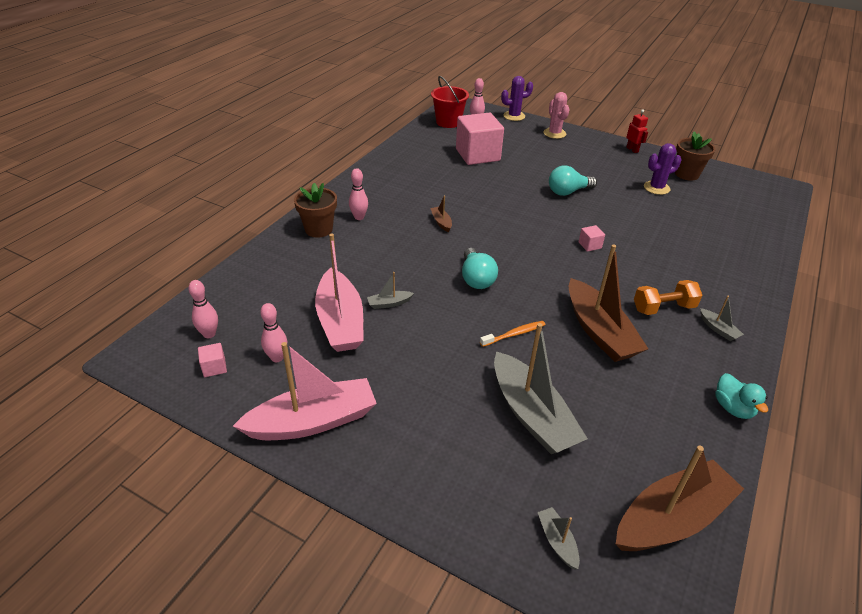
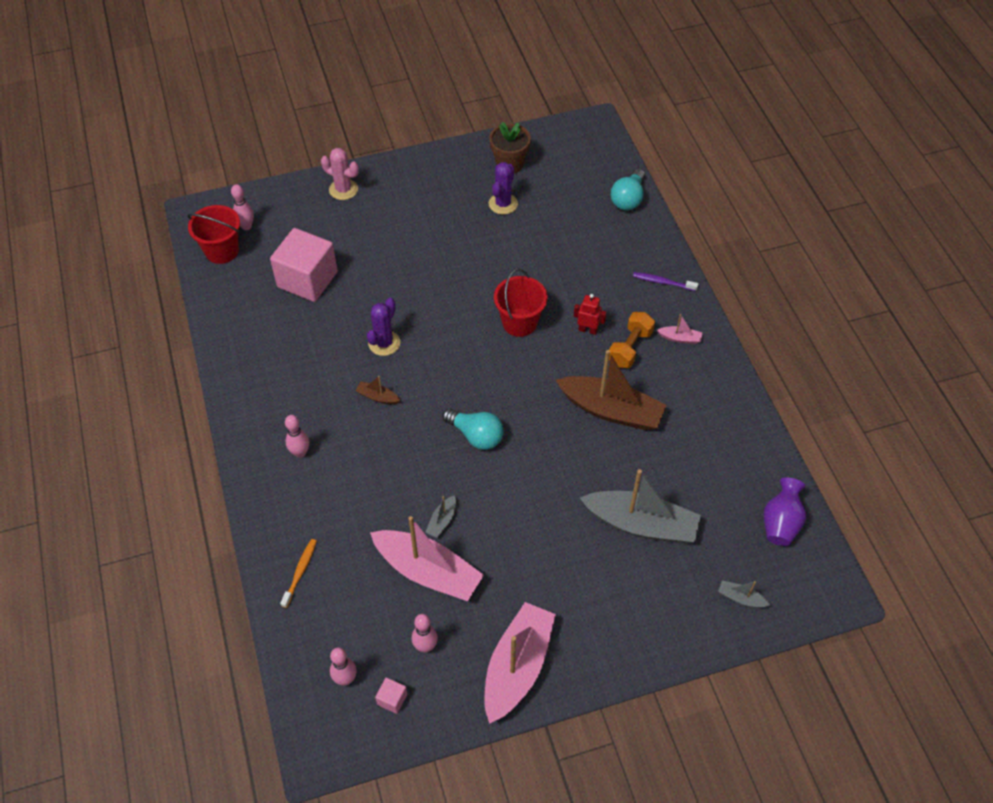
camera: 45 degrees left, 15 degrees up
(318, 229) = (283, 498): brown flower pot -> none
(514, 116) = (276, 190): purple cactus -> purple cactus (384, 343)
(514, 334) = (560, 466): orange toothbrush -> orange toothbrush (300, 572)
(568, 192) = (439, 268): turquoise light bulb -> turquoise light bulb (628, 199)
(590, 245) = (519, 322): pink cube -> red bucket
(632, 149) = (435, 162): red robot -> red robot (588, 330)
(672, 518) = (780, 523): brown boat -> purple vase
(718, 329) = (680, 338): grey boat -> pink boat
(733, 408) = (744, 405): turquoise duck -> none
(743, 290) = (663, 282): none -> purple toothbrush

